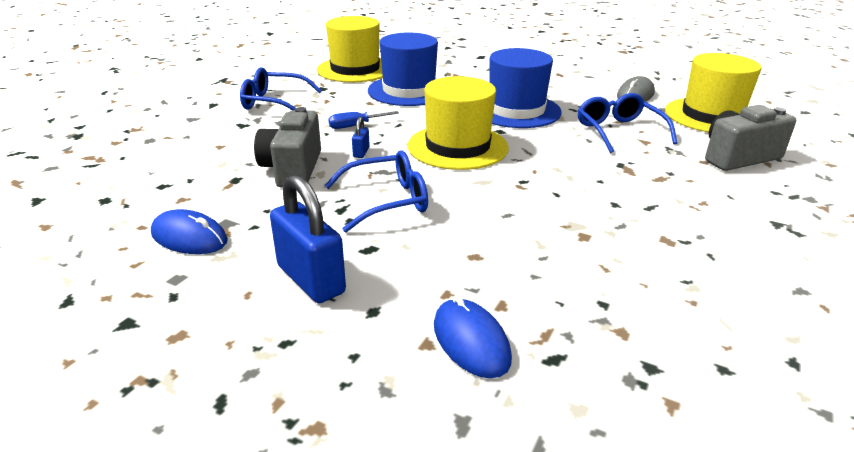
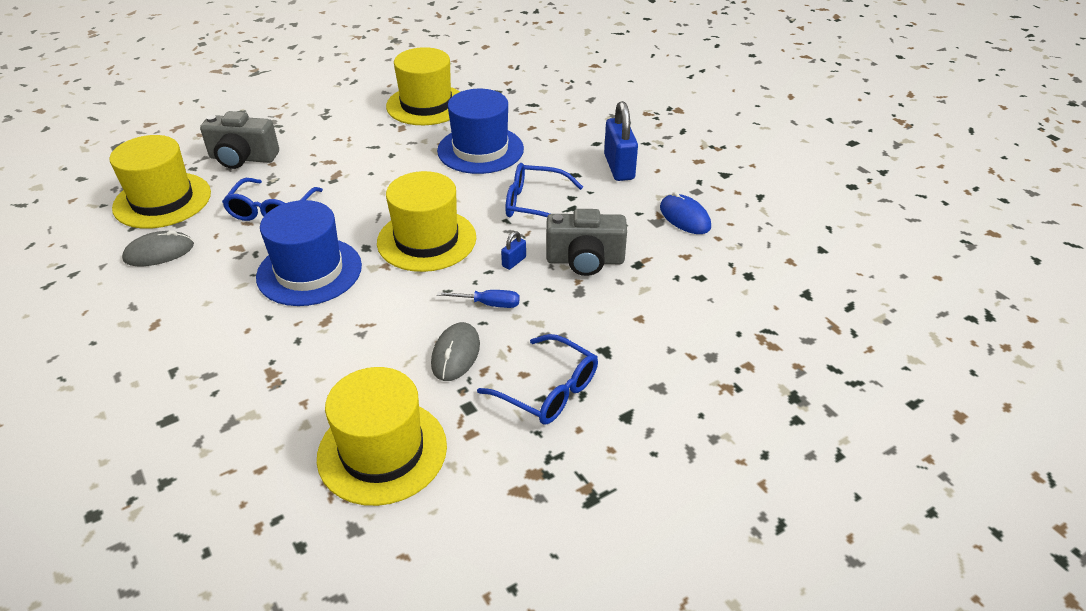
camera: 150 degrees left, 10 degrees up
(292, 169) = (585, 260): grey camera -> grey camera turned 60 degrees clockwise
(353, 102) = (456, 354): none -> grey mouse
(409, 91) = (370, 355): blue hat -> blue hat (480, 150)
(471, 341) = (561, 119): blue mouse -> none
(704, 288) = (426, 105): none -> yellow hat

